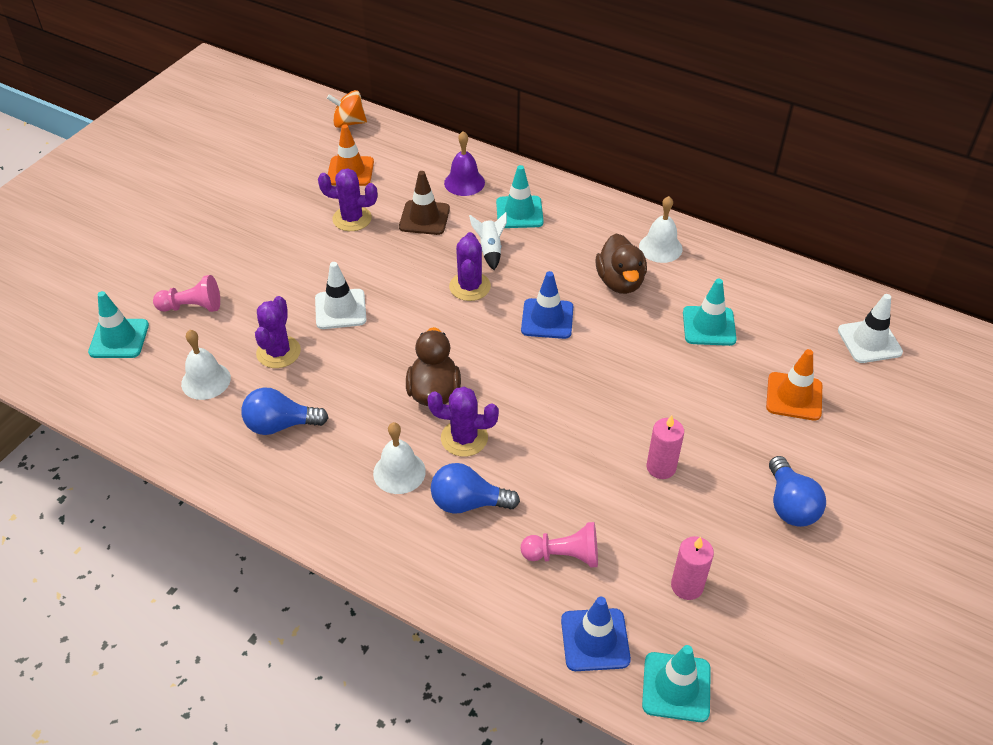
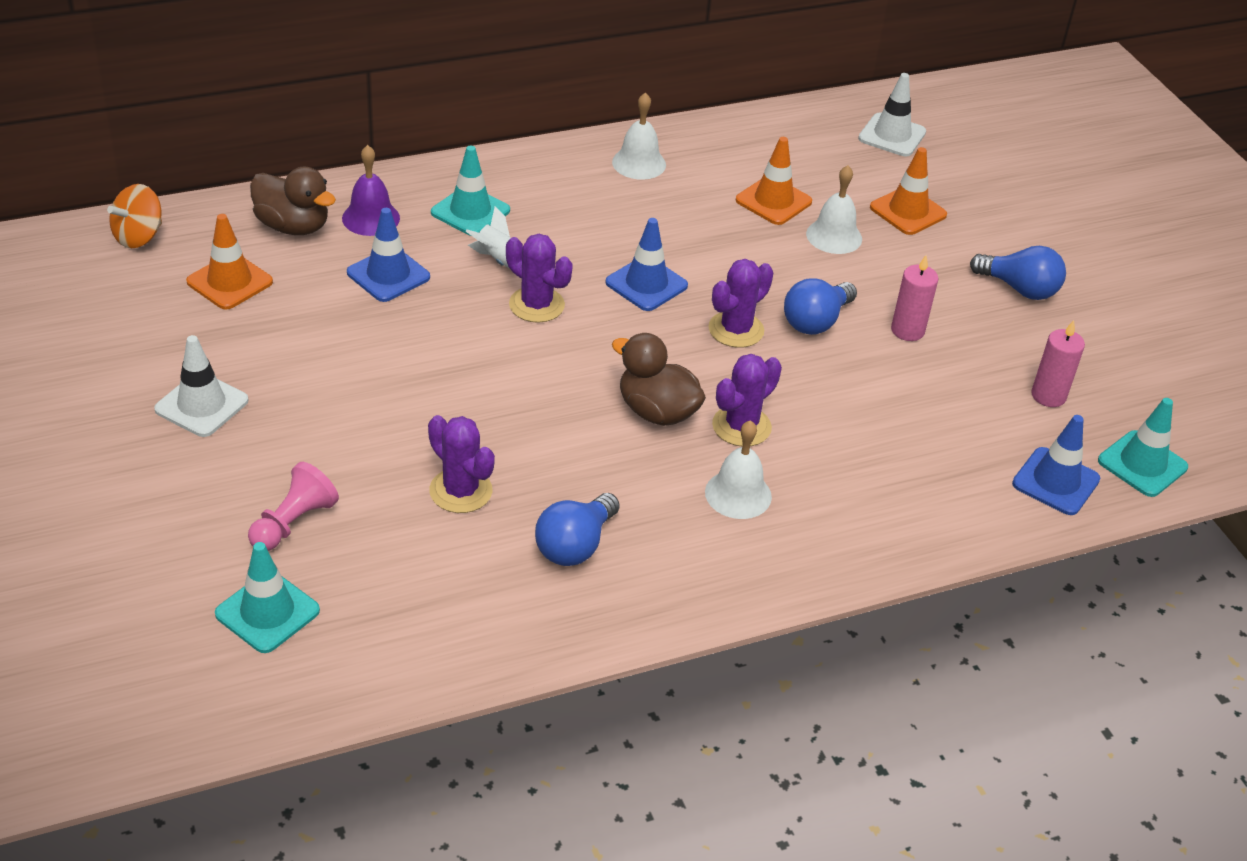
camera: 55 degrees left, 5 degrees down
(206, 381) = (435, 571): white bell -> white bell (834, 236)
(340, 309) = (452, 410): white traffic cone -> white traffic cone (201, 405)
(352, 219) = (314, 324): purple cactus -> purple cactus (736, 330)
(424, 218) = (388, 275): brown traffic cone -> blue traffic cone
(468, 503) = (826, 470): blue light bulb -> blue light bulb (816, 321)
(564, 555) = (948, 446): pink pawn -> none
(620, 282) = (653, 213): brown duck -> brown duck (293, 226)
(709, 326) = (773, 201): turquoise traffic cone -> orange traffic cone

